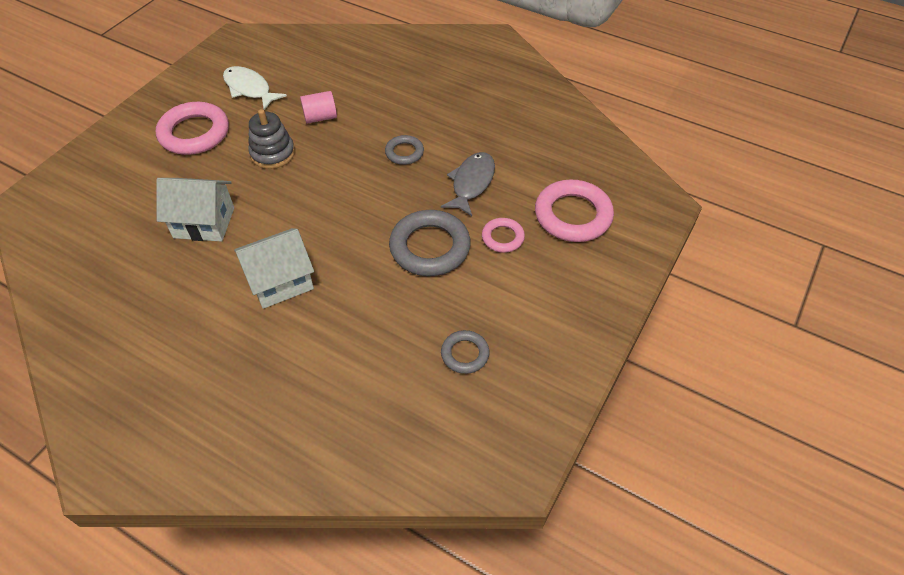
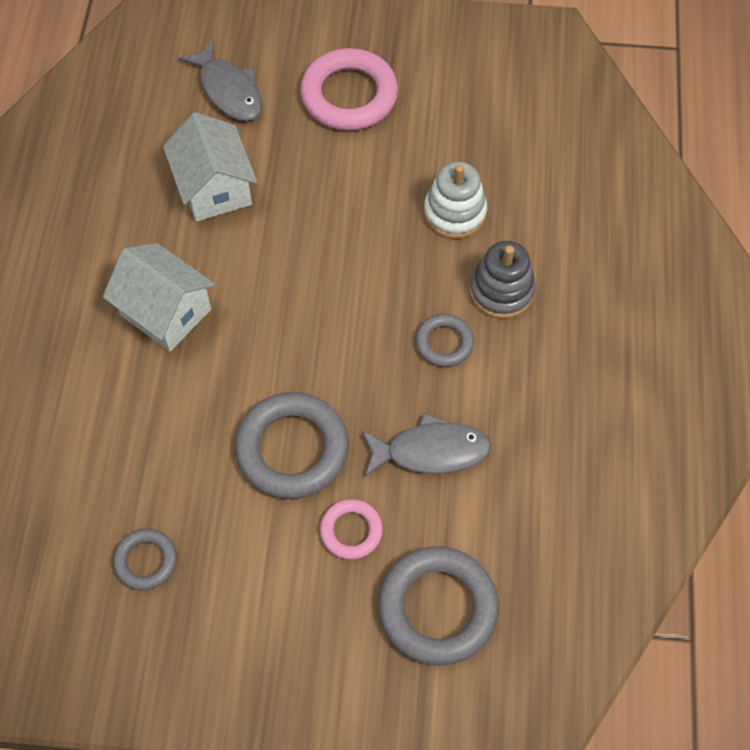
camera: 65 degrees right, 10 degrees up
(132, 189) = (228, 90): none -> grey fish
(249, 89) = (461, 106): white fish -> none
(273, 153) = (360, 195): grey stacking toy -> grey stacking toy (501, 291)
(320, 117) = (454, 213): pink cylinder -> white stacking toy
(573, 215) = (437, 608): pink ring -> grey ring

